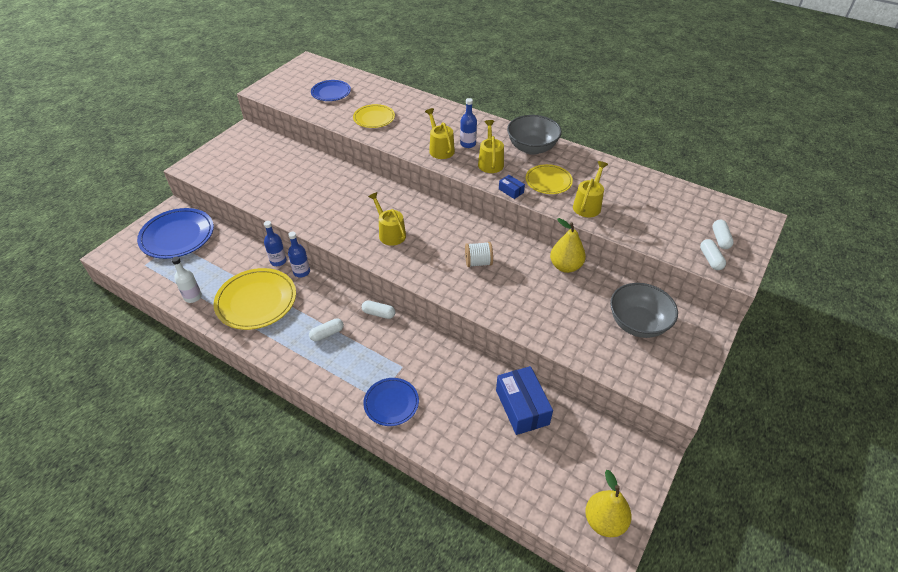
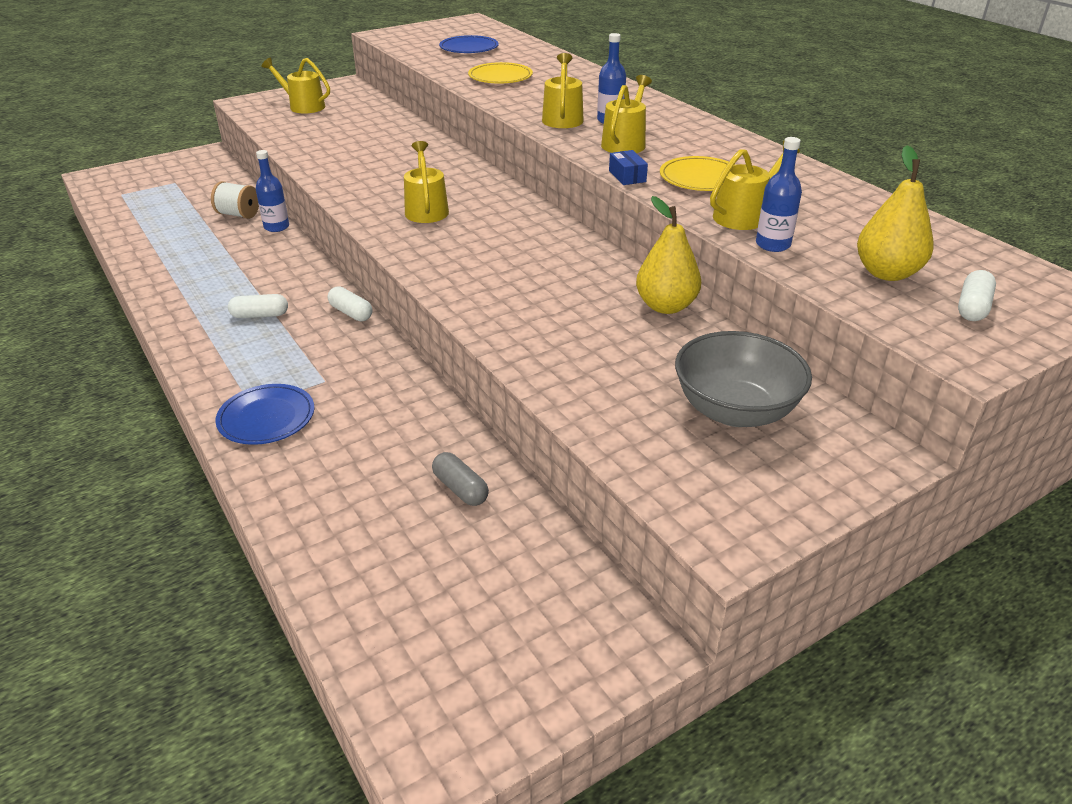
camera: 25 degrees right, 10 degrees down
(177, 236) = (185, 177): blue plate -> none
(193, 297) = (140, 236): white bottle -> none
(235, 161) = (303, 106): none -> yellow watering can
(256, 301) = (208, 258): yellow plate -> none
(301, 272) = (294, 244): blue bottle -> blue bottle (773, 245)
(478, 262) = (524, 268): white spool -> white spool (238, 214)
(522, 407) = (460, 489): blue box -> grey capsule
(532, 148) = (709, 141): grey bowl -> none
(604, 521) = (460, 710): yellow pear -> yellow pear (887, 273)
(710, 259) = (927, 328): white capsule -> none

